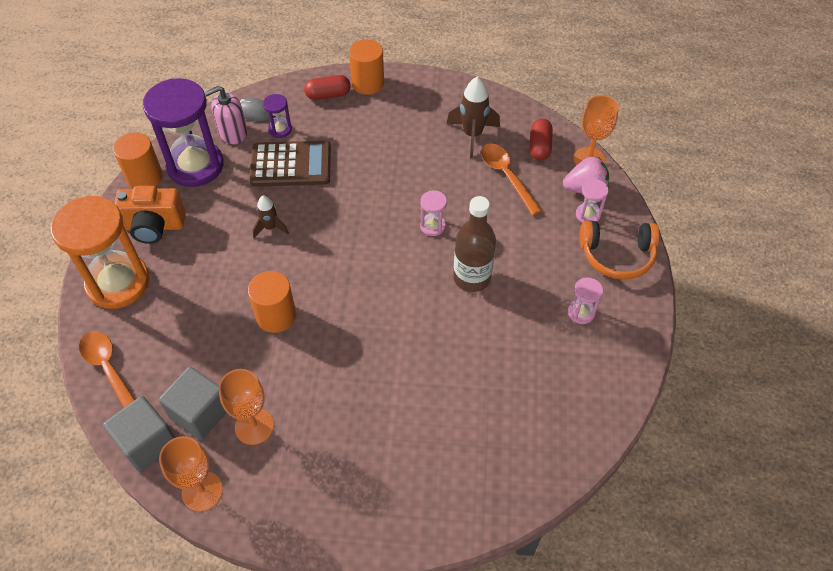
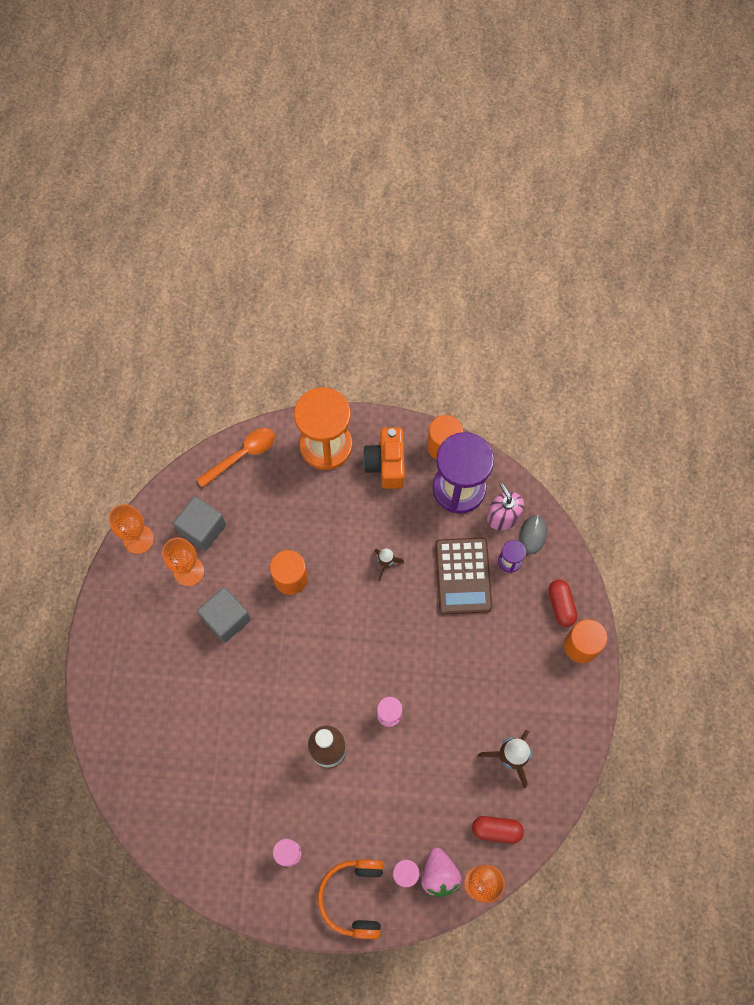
camera: 90 degrees right, 15 degrees up
(147, 443) = (179, 494): grey cube -> grey cube (226, 619)
(506, 176) = (454, 791): orange spoon -> none

